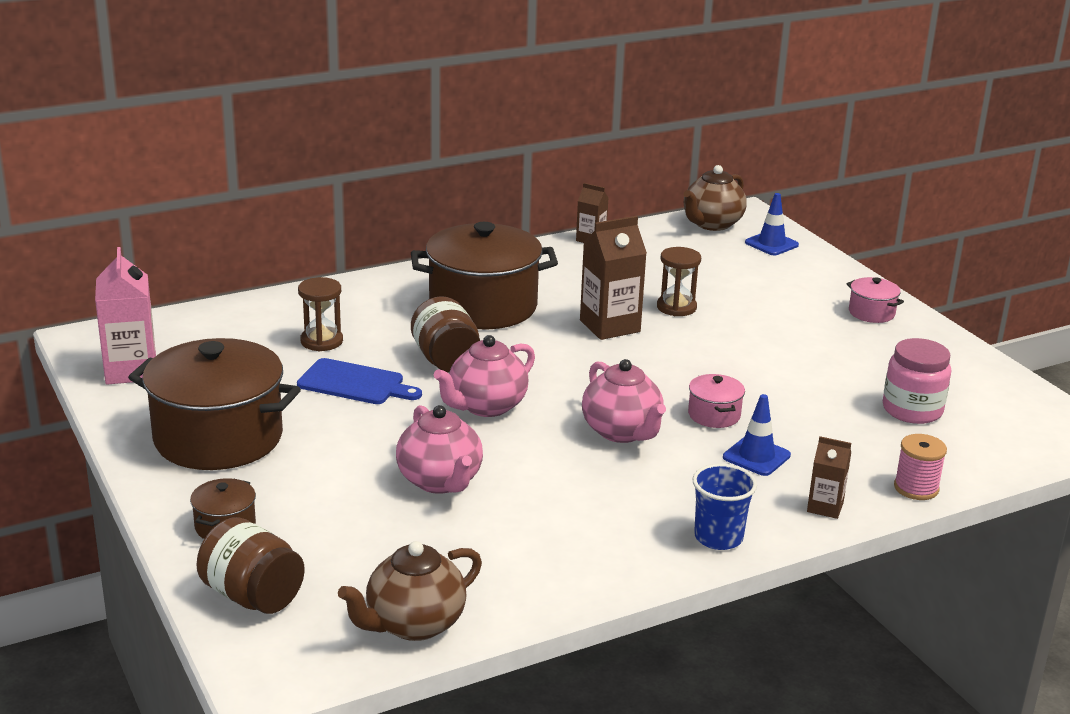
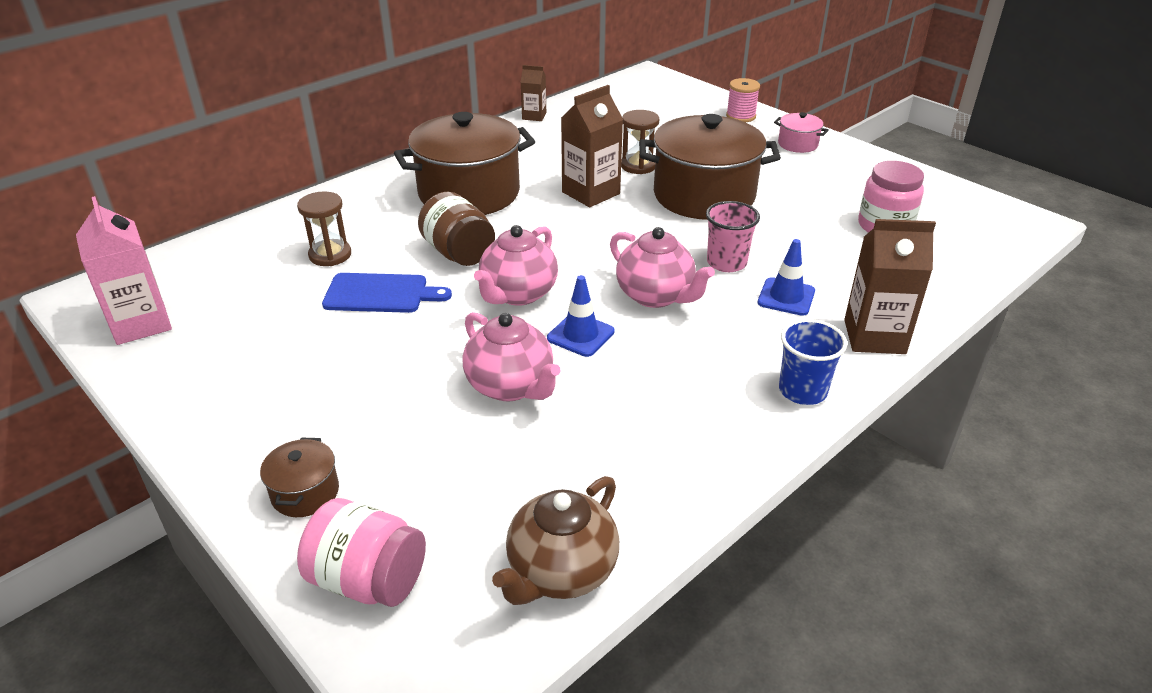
camera: 15 degrees left, 10 degrees up
(218, 438) = (261, 384): brown pot -> brown pot (704, 195)
(252, 596) = (368, 580): brown jar -> pink jar
(711, 224) = (627, 88): brown teapot -> none
(714, 415) = (726, 263): pink pot -> pink cup
(771, 244) = (684, 97): blue traffic cone -> blue traffic cone (580, 335)
(825, 507) = (874, 337): brown carton -> brown carton, size x1.78
(916, 488) = (936, 301): pink spool -> pink spool (740, 116)

